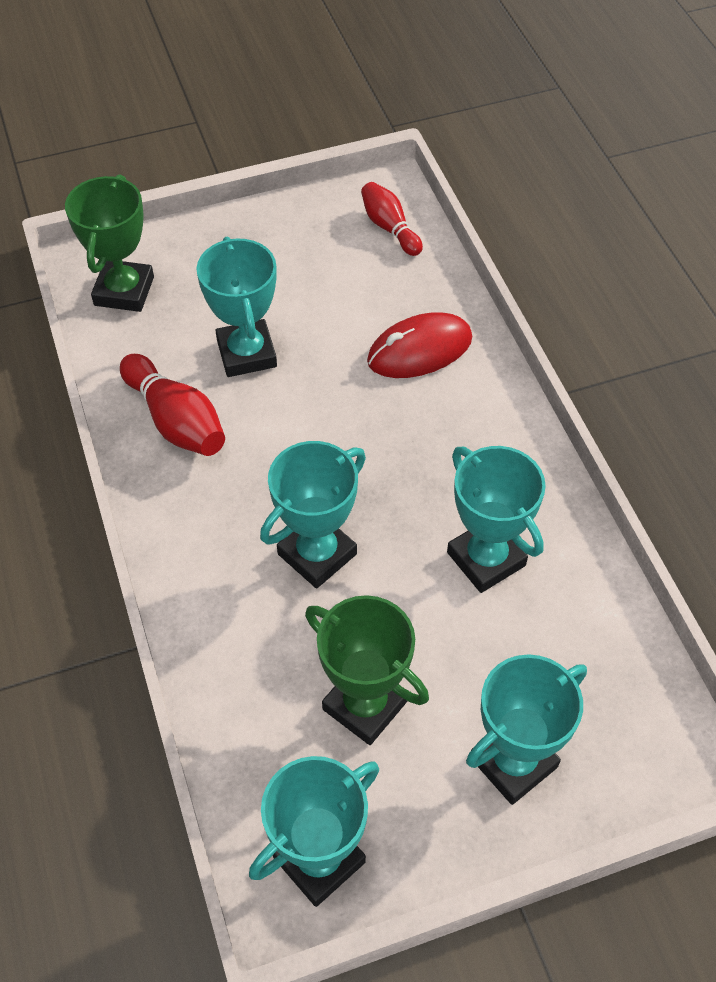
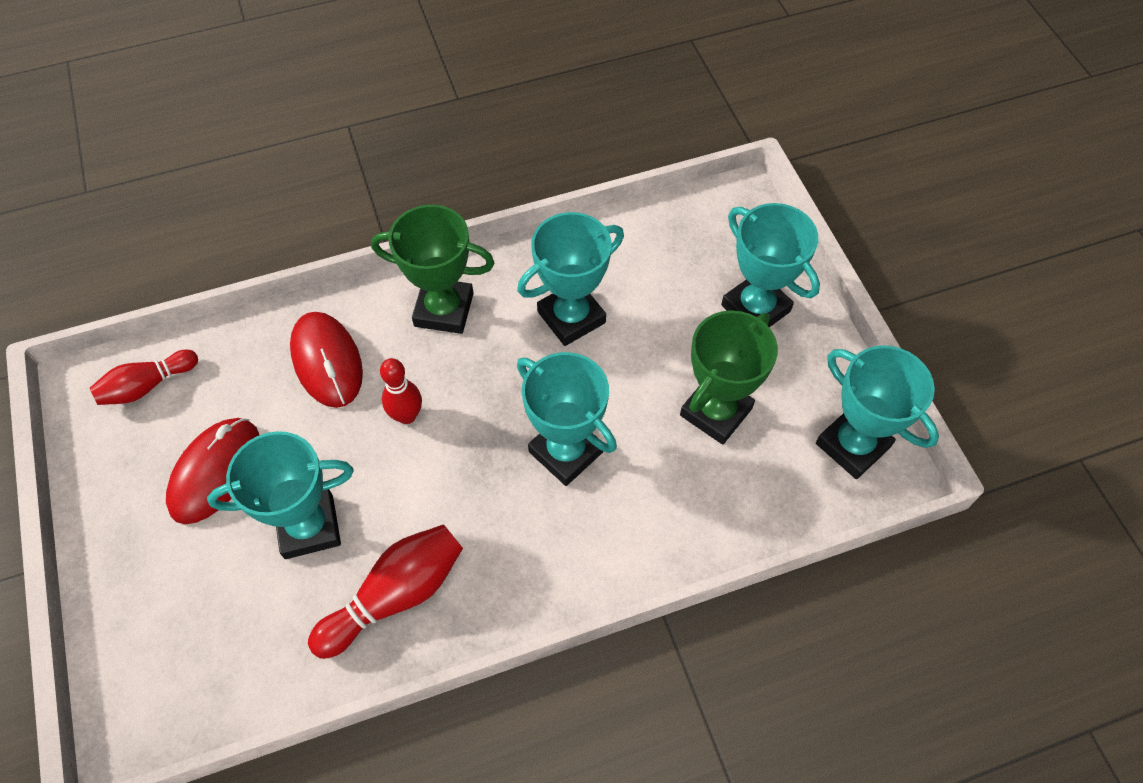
camera: 90 degrees left, 5 degrees up
(124, 291) = (188, 675): green trophy -> green trophy (444, 310)
(303, 284) = (215, 472): none -> red mouse
(359, 417) = (407, 415): none -> red bowling pin

